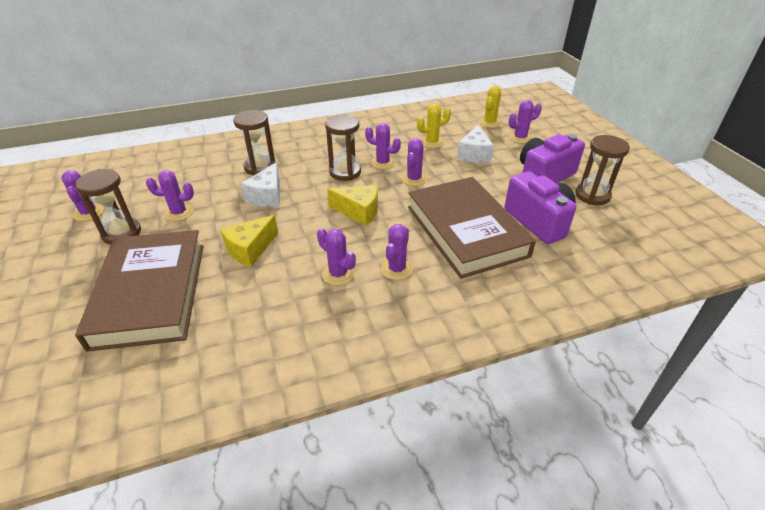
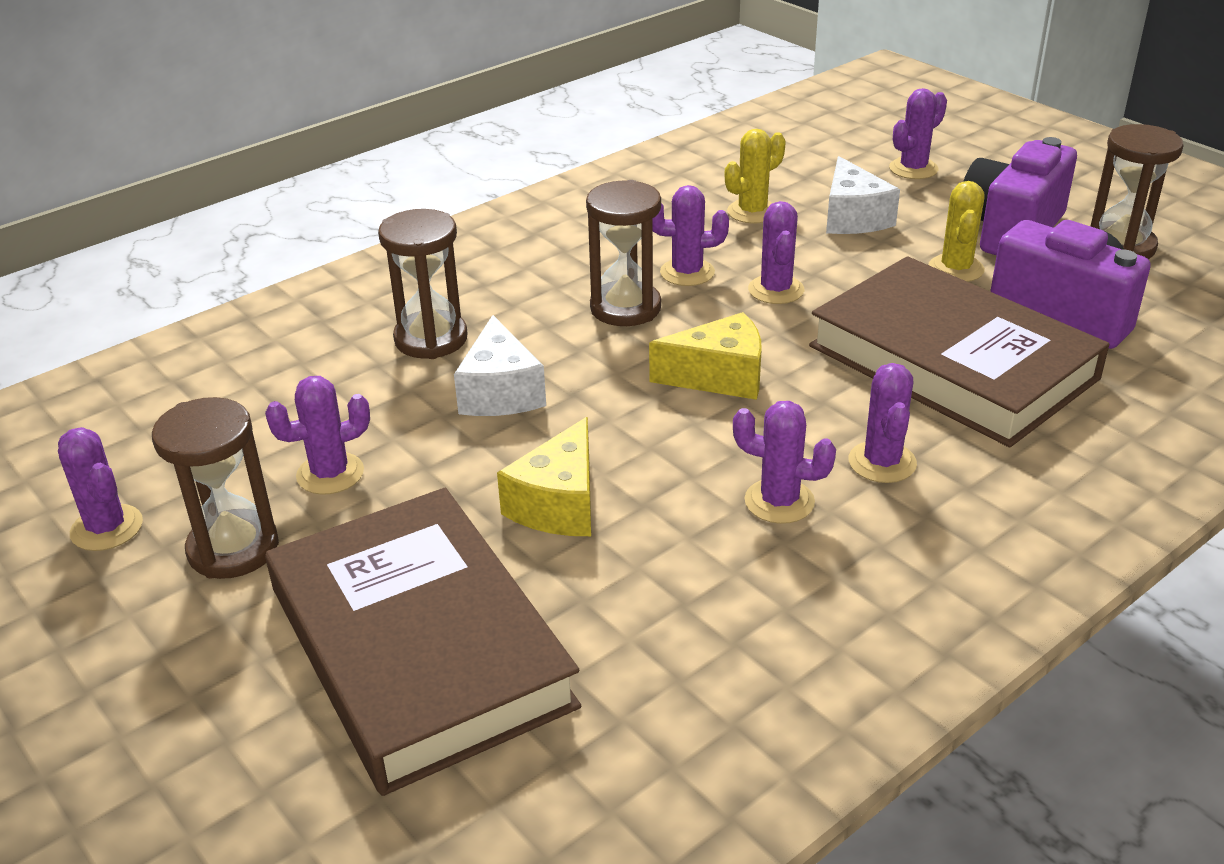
camera: 20 degrees left, 5 degrees down
(489, 122) = (833, 151): yellow cactus -> yellow cactus (956, 269)

